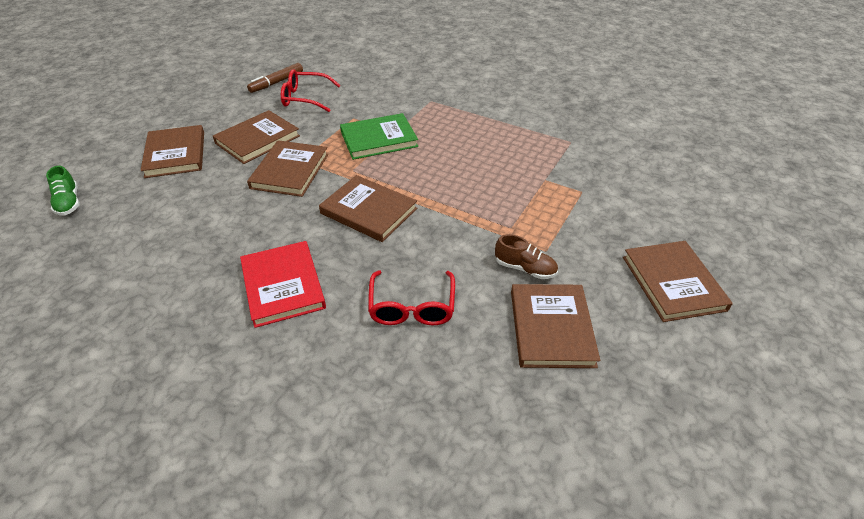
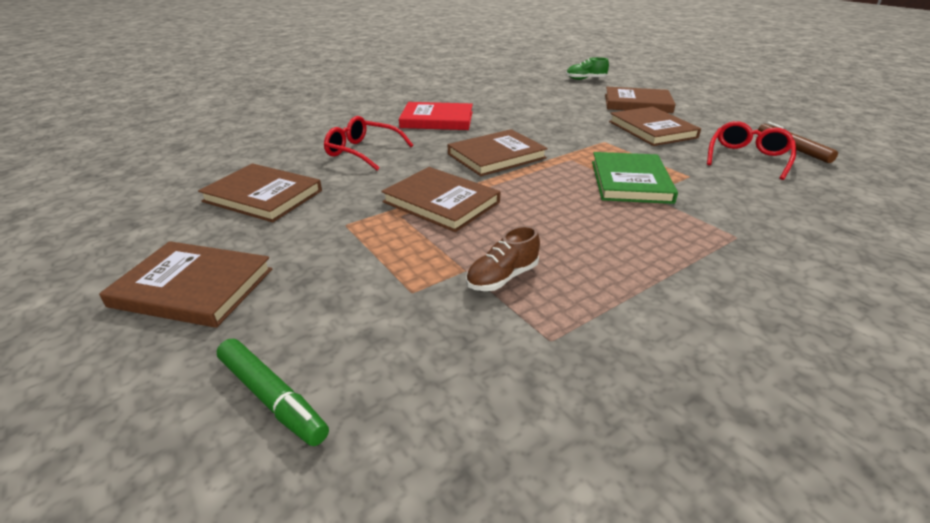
camera: 115 degrees right, 10 degrees down
(290, 171) = (586, 136): brown book -> brown book (441, 202)
(525, 268) = (338, 205): brown shoe -> brown shoe (502, 277)
(686, 204) = (272, 397): none -> green marker

